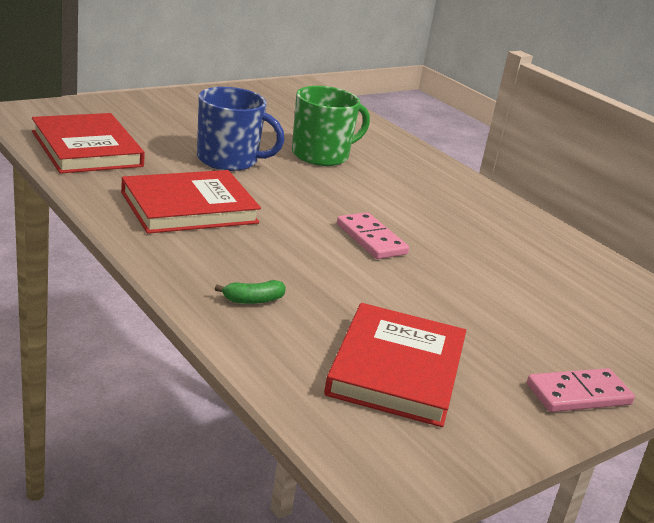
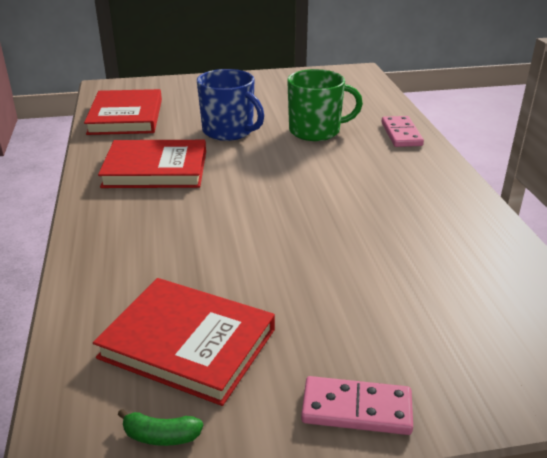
camera: 30 degrees right, 5 degrees up
(253, 300) = (126, 256): green banana -> green banana (161, 436)
(371, 239) = (288, 211): pink domino -> pink domino (401, 134)
(397, 370) = (187, 344): red book -> red book turned 75 degrees clockwise

